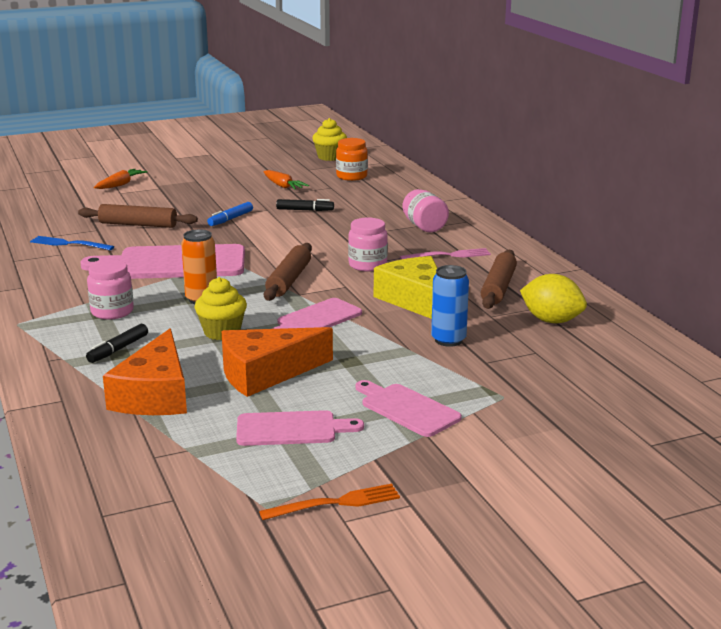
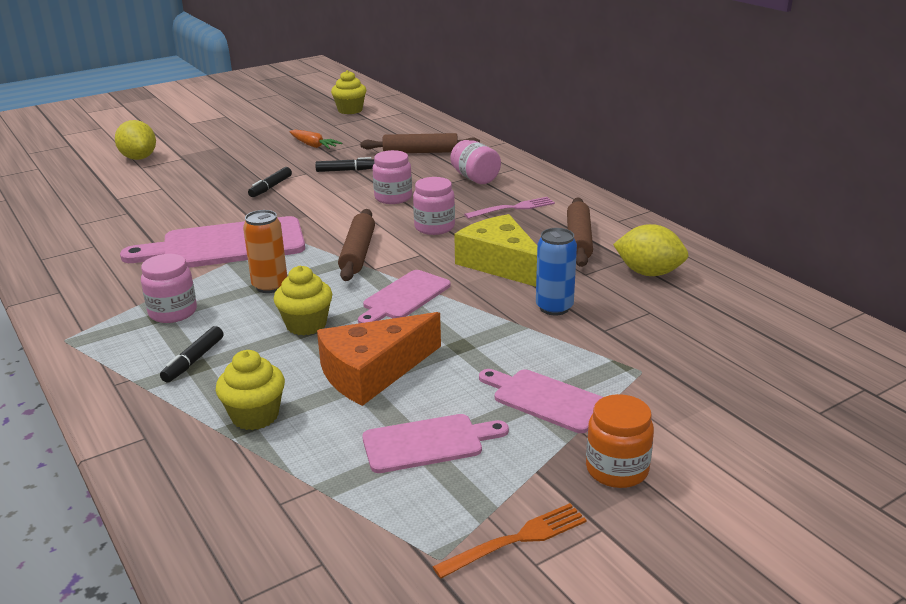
camera: 10 degrees left, 5 degrees up
(68, 244) = (99, 233): blue fork -> none
(120, 185) = (139, 158): orange carrot -> yellow lemon
(138, 225) = (172, 203): brown rolling pin -> brown rolling pin (420, 152)
(155, 394) = (255, 416): orange cheese -> yellow cupcake
(231, 219) = (271, 187): blue marker -> black marker
(340, 237) = (393, 197): none -> pink jar
(351, 176) = (380, 129): orange jar -> orange jar (617, 469)

